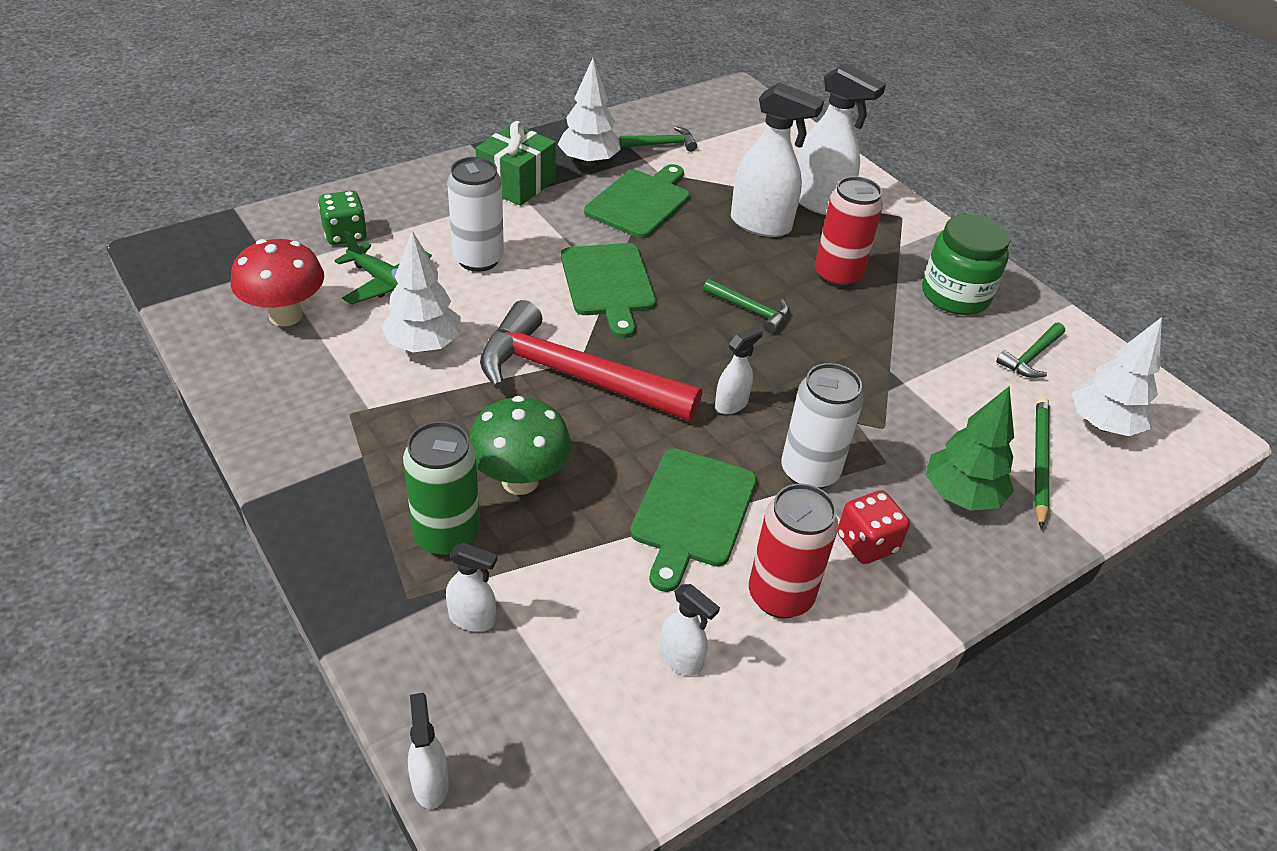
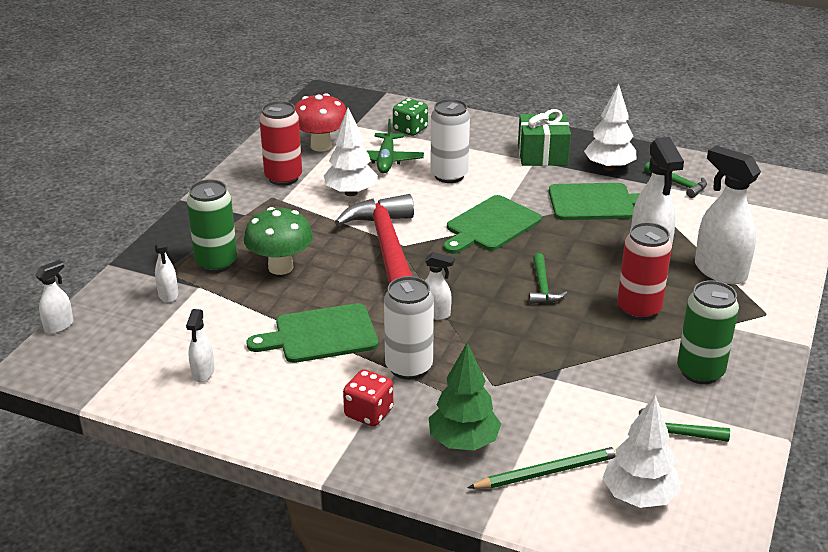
camera: 60 degrees right, 10 degrees down
(780, 596) = (286, 392): red can -> red can (283, 178)
(820, 203) = (719, 271): white spray bottle -> white spray bottle turned 135 degrees clockwise
(955, 295) = (700, 372): green jar -> green can

